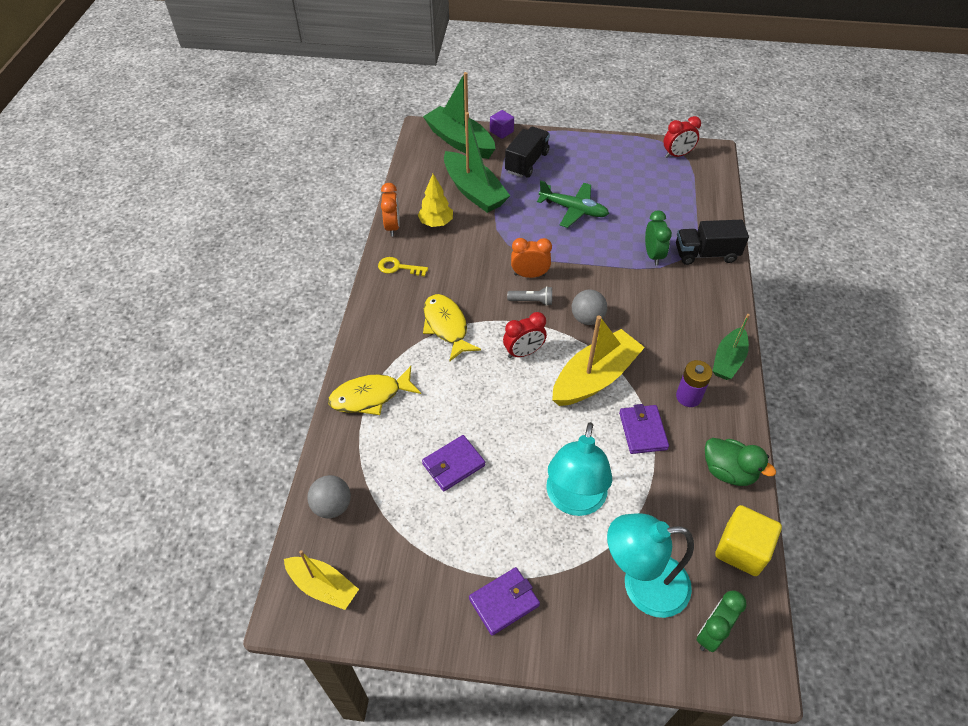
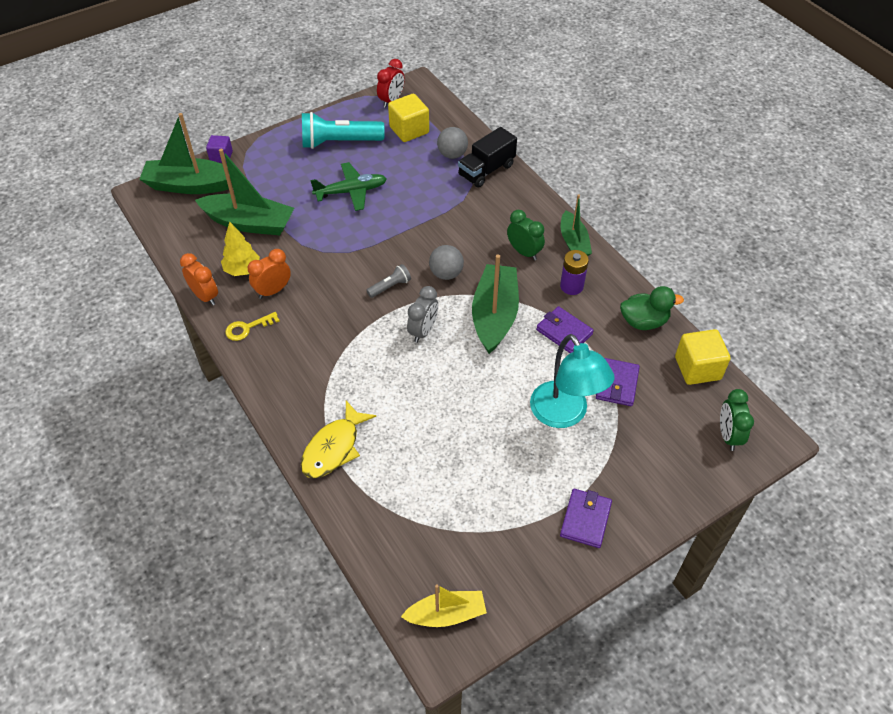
camera: 40 degrees left, 0 degrees up
(332, 506) = (391, 552): grey ball -> grey ball (452, 154)
(446, 326) = (340, 350): yellow fish -> none
(453, 465) = (454, 452): purple wallet -> purple wallet (617, 384)
(523, 352) = (423, 331): red clock -> grey clock
(527, 162) = (271, 172): black truck -> none
(529, 275) = (367, 266): orange clock -> orange clock (273, 291)
(594, 378) = (494, 316): yellow boat -> green boat
(601, 166) = (339, 142): none -> turquoise flashlight
(642, 585) = (661, 438): turquoise lamp -> none
(653, 255) = (448, 194): green clock -> green clock (524, 252)
(669, 186) = (409, 130): none -> yellow cube

